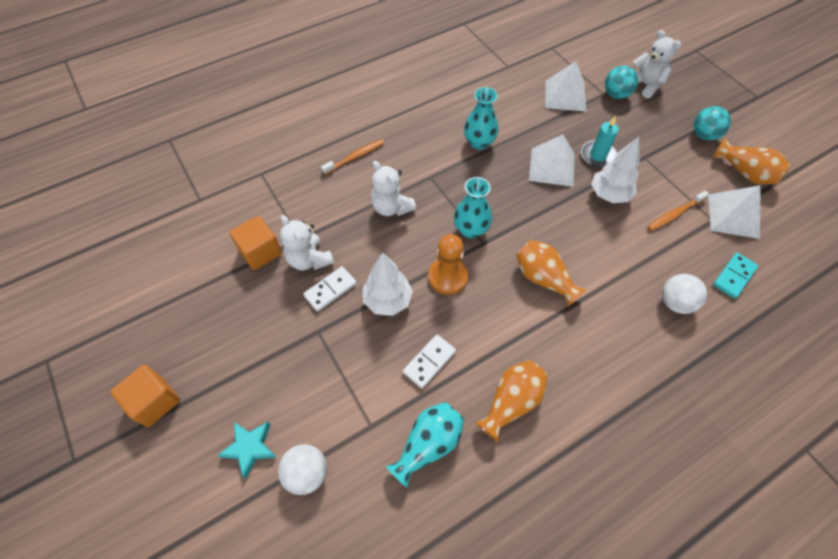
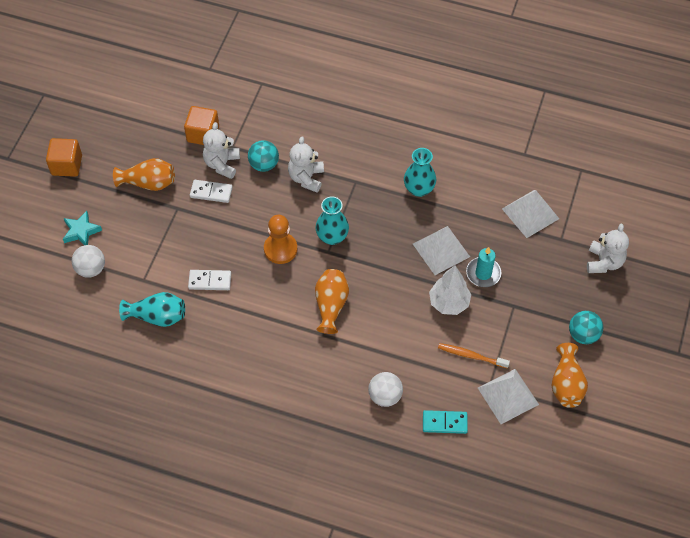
camera: 50 degrees right, 0 degrees up
(355, 157) = (329, 124): orange toothbrush -> none
(388, 300) = (232, 229): white tree -> none
(511, 402) = (221, 342): orange vase -> orange vase (149, 183)
(616, 94) = (569, 248): turquoise ball -> turquoise ball (264, 164)

